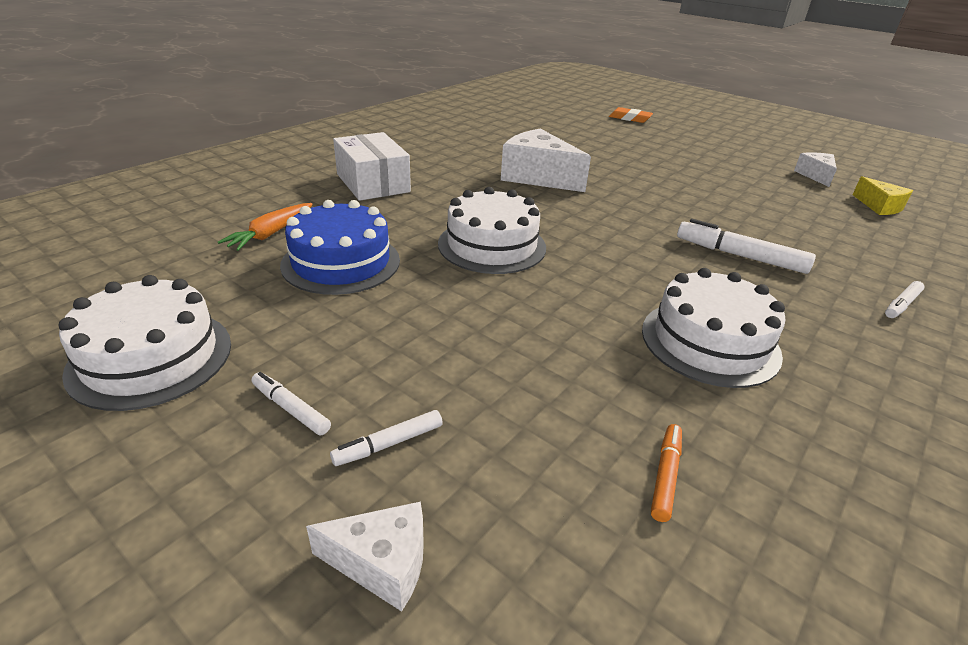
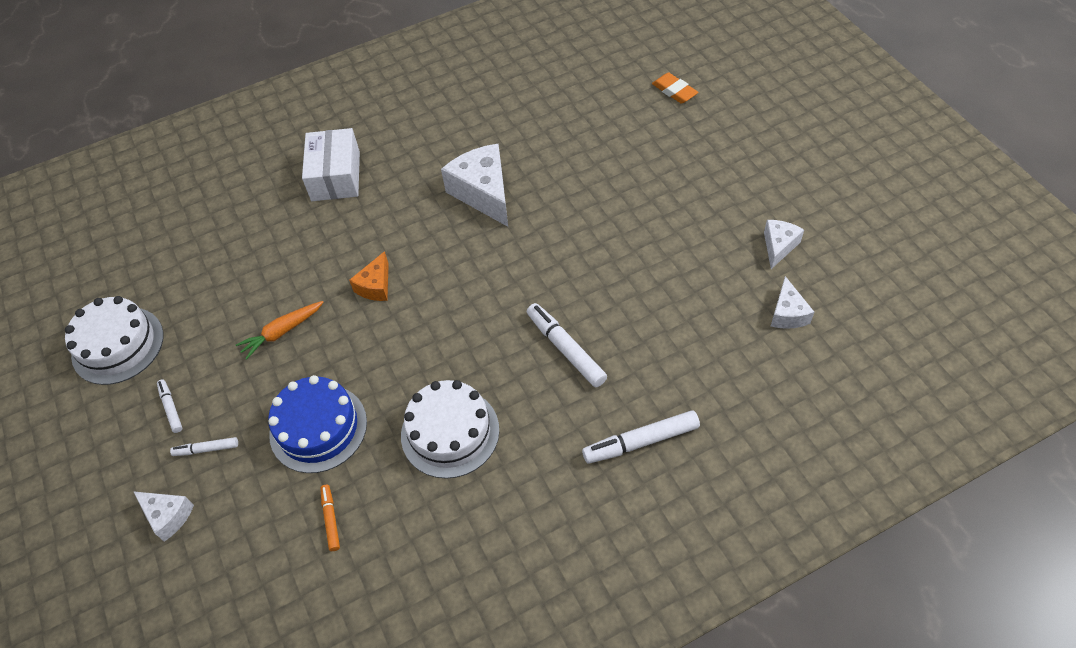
camera: 30 degrees right, 20 degrees up
(271, 233) = (229, 233): orange carrot -> orange carrot (282, 332)
(341, 262) = (259, 280): blue cake -> blue cake (318, 428)
(492, 245) = (375, 286): white cake -> orange cheese
(665, 476) = (331, 519): orange marker -> orange marker turned 60 degrees counterclockwise
(879, 206) = (787, 313): yellow cheese -> white cheese
(901, 305) = (641, 442): white marker -> white marker, size x1.79

